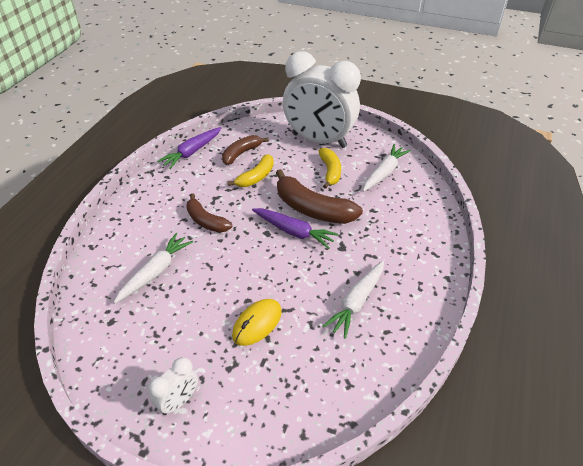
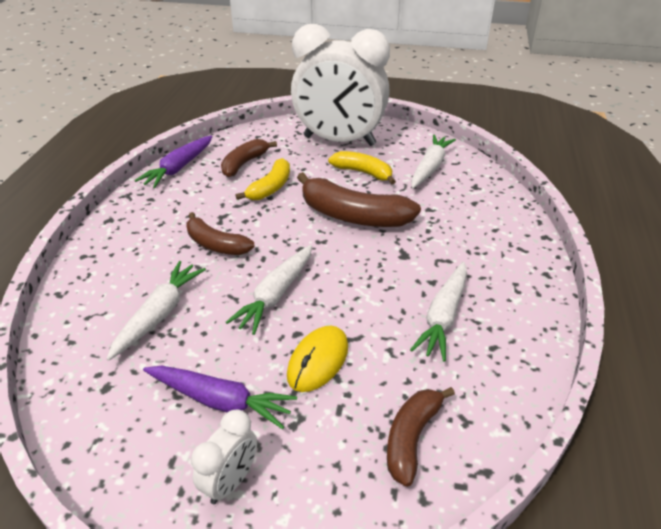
camera: 10 degrees left, 5 degrees down
(239, 268) = (276, 295): none -> white carrot
(293, 232) = (336, 244): purple carrot -> purple carrot (220, 401)
(307, 390) = (411, 437): none -> brown banana
(330, 172) = (363, 173): yellow banana -> yellow banana turned 45 degrees counterclockwise

